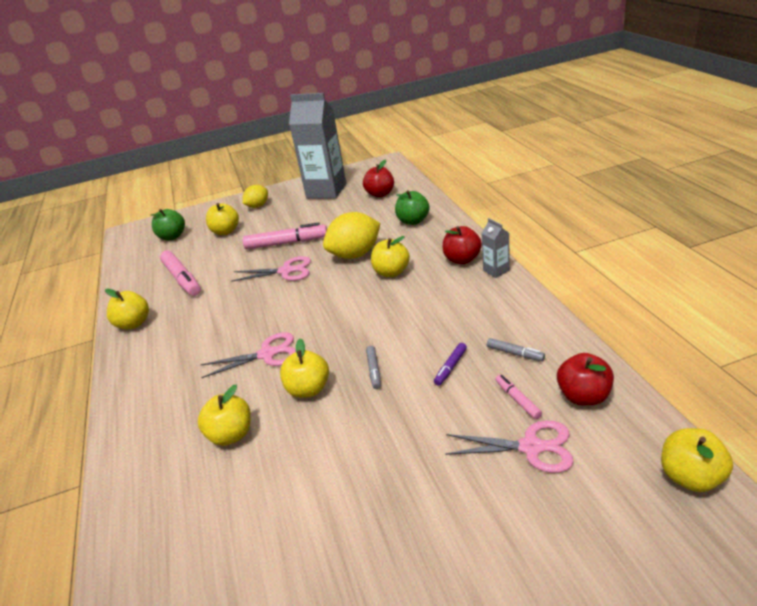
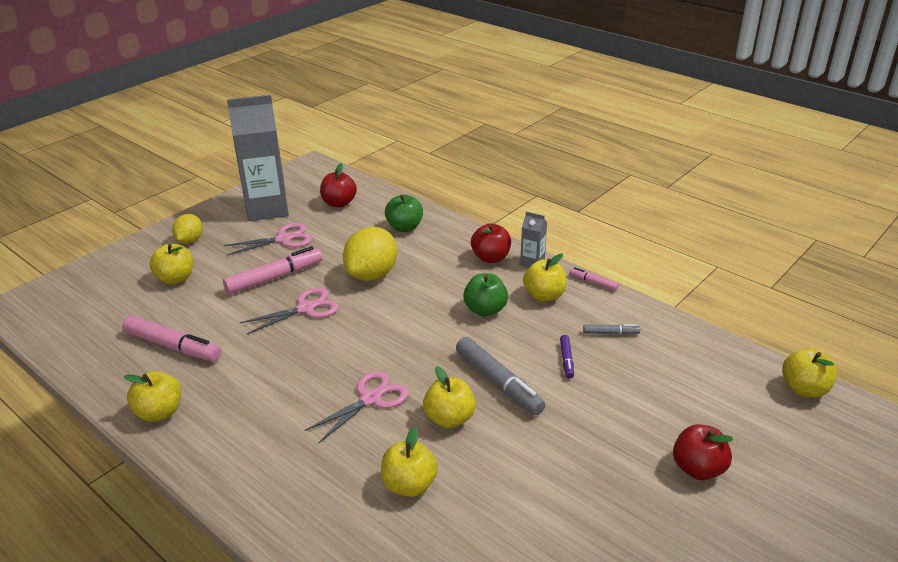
camera: 35 degrees left, 0 degrees up
(172, 236) = (100, 299): green apple -> green apple (485, 310)
(374, 370) = (498, 382): grey marker -> grey marker, size x2.01
(391, 272) = (429, 285): yellow apple -> yellow apple (544, 295)
(517, 400) = (644, 371): pink marker -> pink marker (593, 283)
(531, 447) = (684, 404): pink scissors -> pink scissors (283, 239)
(583, 396) = (691, 353): red apple -> red apple (698, 469)

